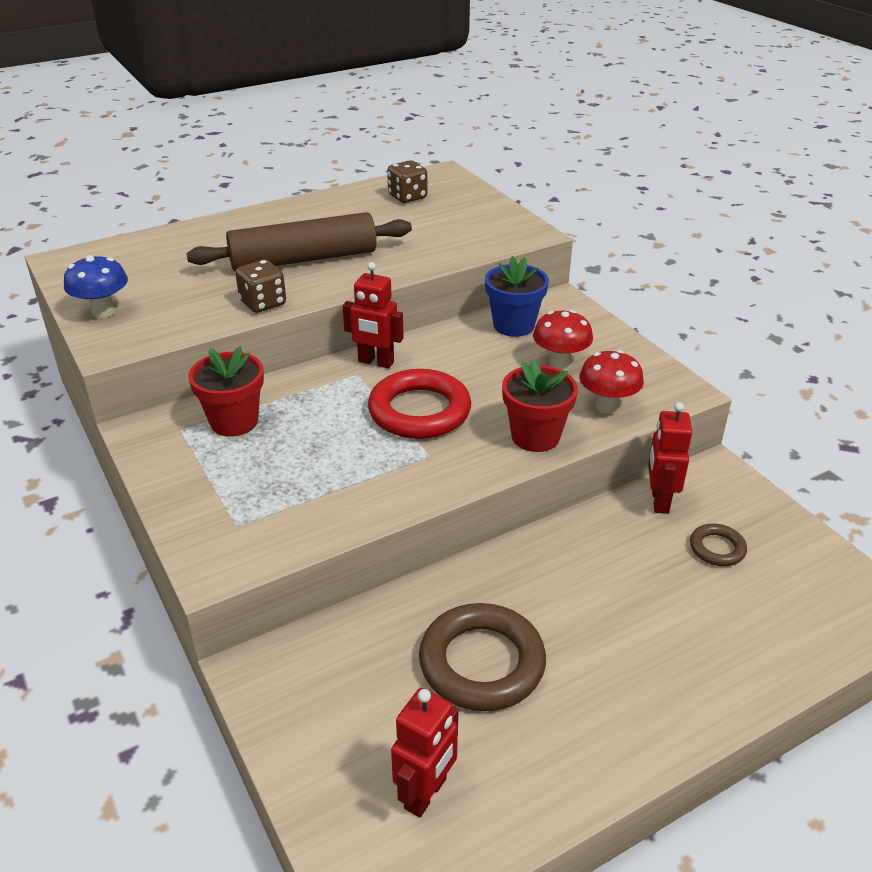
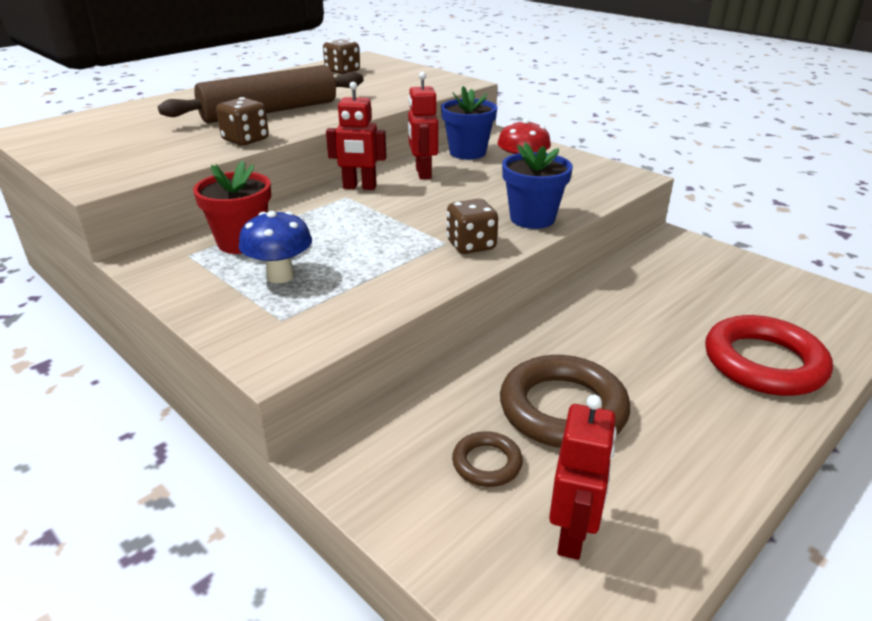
camera: 15 degrees left, 5 degrees down
(103, 312) = (81, 160): blue mushroom -> blue mushroom (280, 276)
(419, 411) = (418, 214): red ring -> red ring (764, 363)
(453, 463) = (471, 245): none -> brown dice
(535, 436) = (532, 218): red flower pot -> blue flower pot
(607, 407) = (579, 193): red mushroom -> none
(659, 501) = (642, 265): red robot -> red robot (423, 173)
(717, 548) = (710, 290): brown ring -> brown ring (487, 463)

